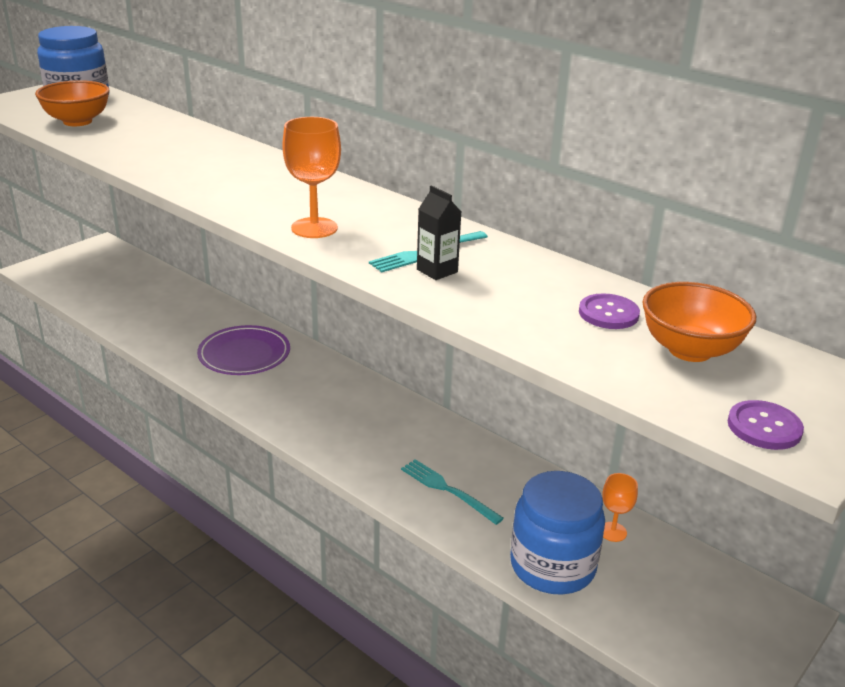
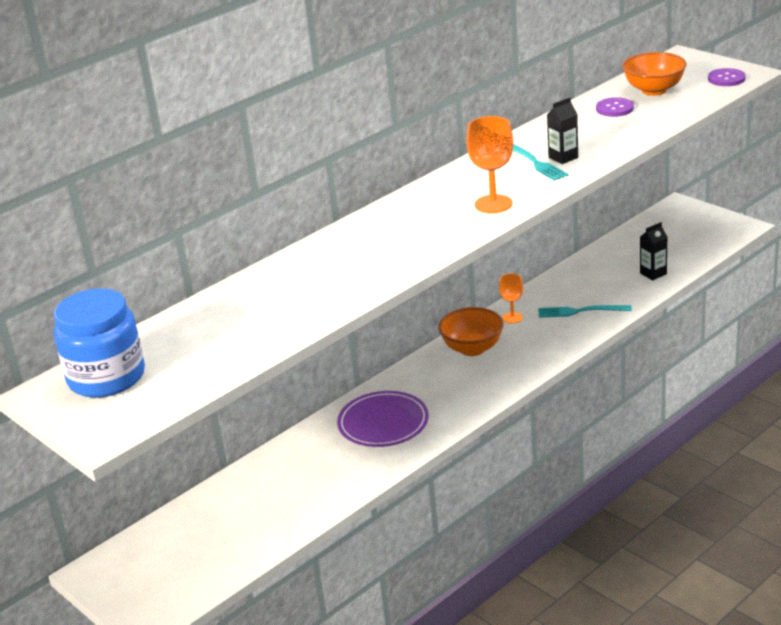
camera: 80 degrees left, 0 degrees up
(77, 121) = (198, 360): orange bowl -> orange bowl (472, 348)
(448, 490) = (580, 311): turquoise fork -> turquoise fork turned 45 degrees clockwise
(552, 566) = (653, 273): blue jar -> black carton
(612, 532) = (617, 252): orange goblet -> orange goblet (512, 318)

